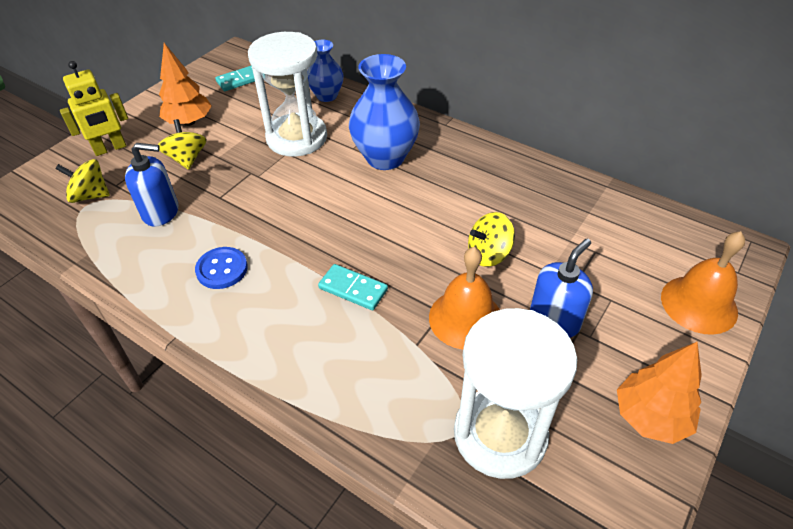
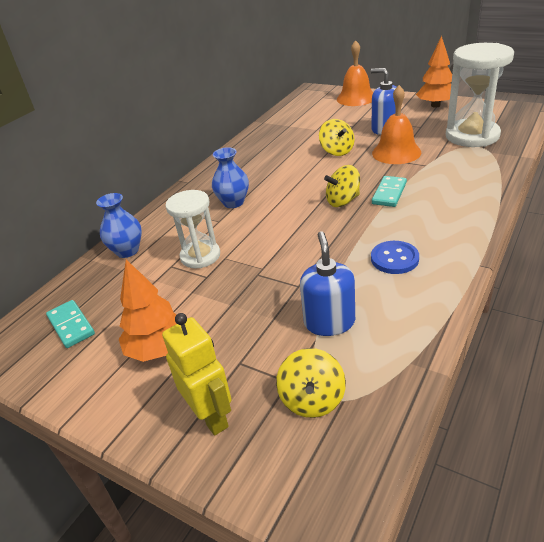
camera: 90 degrees left, 10 degrees down
(187, 159) = (235, 329): yellow spinning top -> yellow spinning top (343, 201)
(297, 138) = (200, 256): white hourglass -> white hourglass, size x0.63
(385, 158) = (233, 202): blue vase -> blue vase, size x0.60

